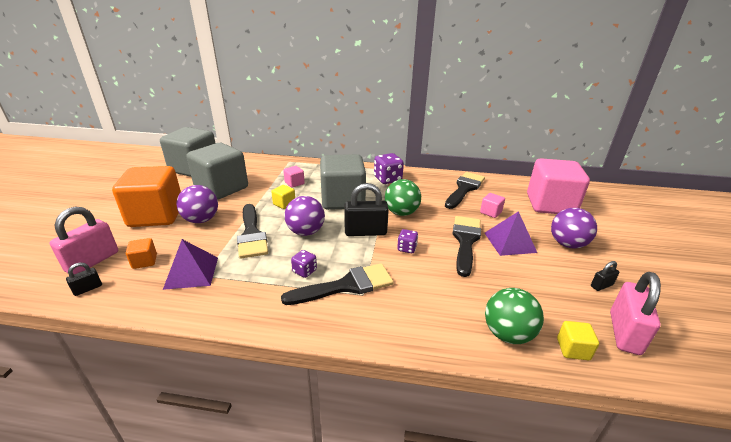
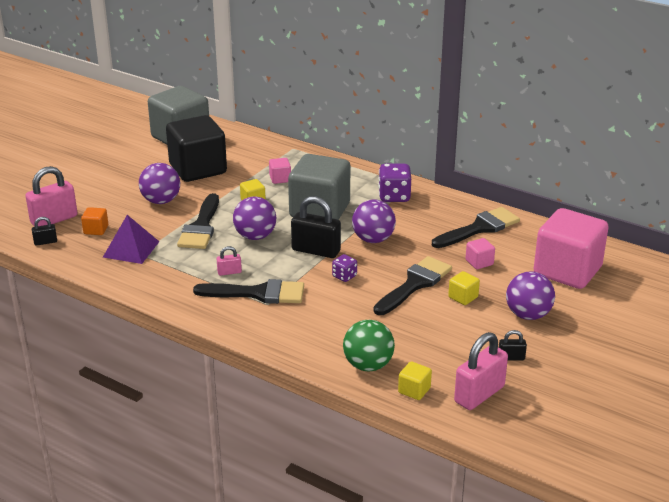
camera: 25 degrees right, 0 degrees up
(156, 215) = (121, 187): orange cube -> none
(222, 188) = (198, 169): grey cube -> black cube
(304, 271) = (229, 272): purple dice -> pink padlock
(401, 213) = (373, 239): green ball -> purple ball
(509, 242) = (463, 297): purple pyramid -> yellow cube

